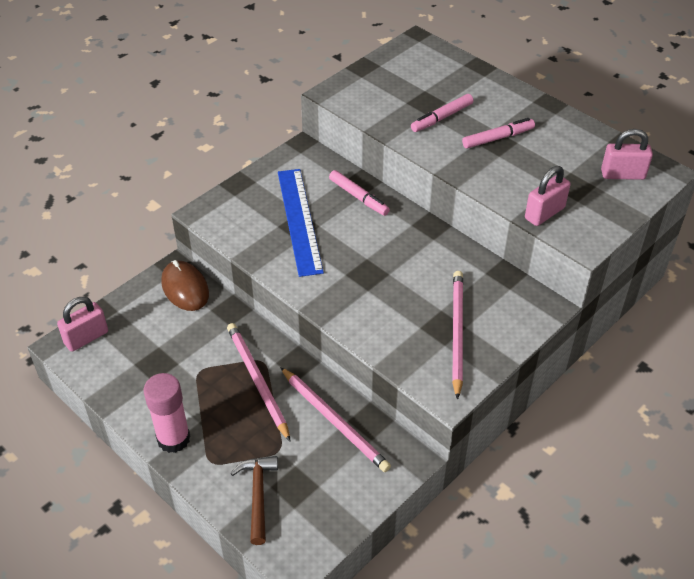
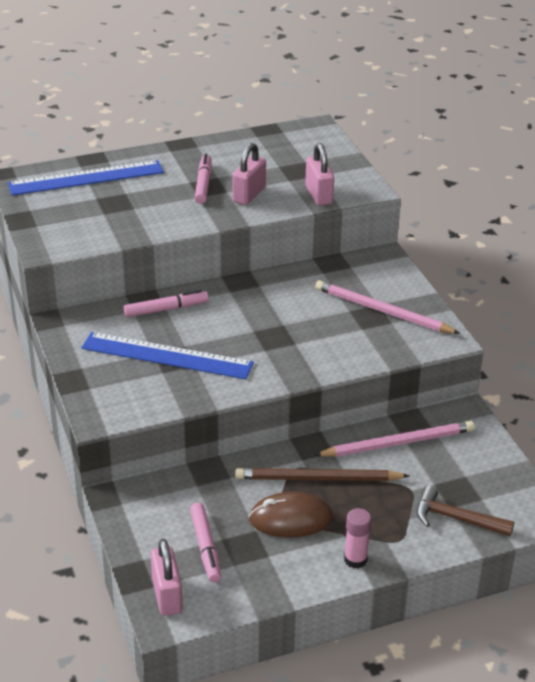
camera: 65 degrees left, 10 degrees down
(173, 439) = (355, 559): pink glue stick -> pink glue stick, size x0.62
(185, 288) = (150, 495): brown mouse -> brown mouse (290, 519)
(257, 381) = (317, 479): pink pencil -> brown pencil
(441, 118) = (147, 202): pink marker -> pink marker (205, 547)
(448, 74) = (86, 178): none -> blue ruler
(622, 174) = (303, 145): pink padlock -> pink padlock (249, 195)

